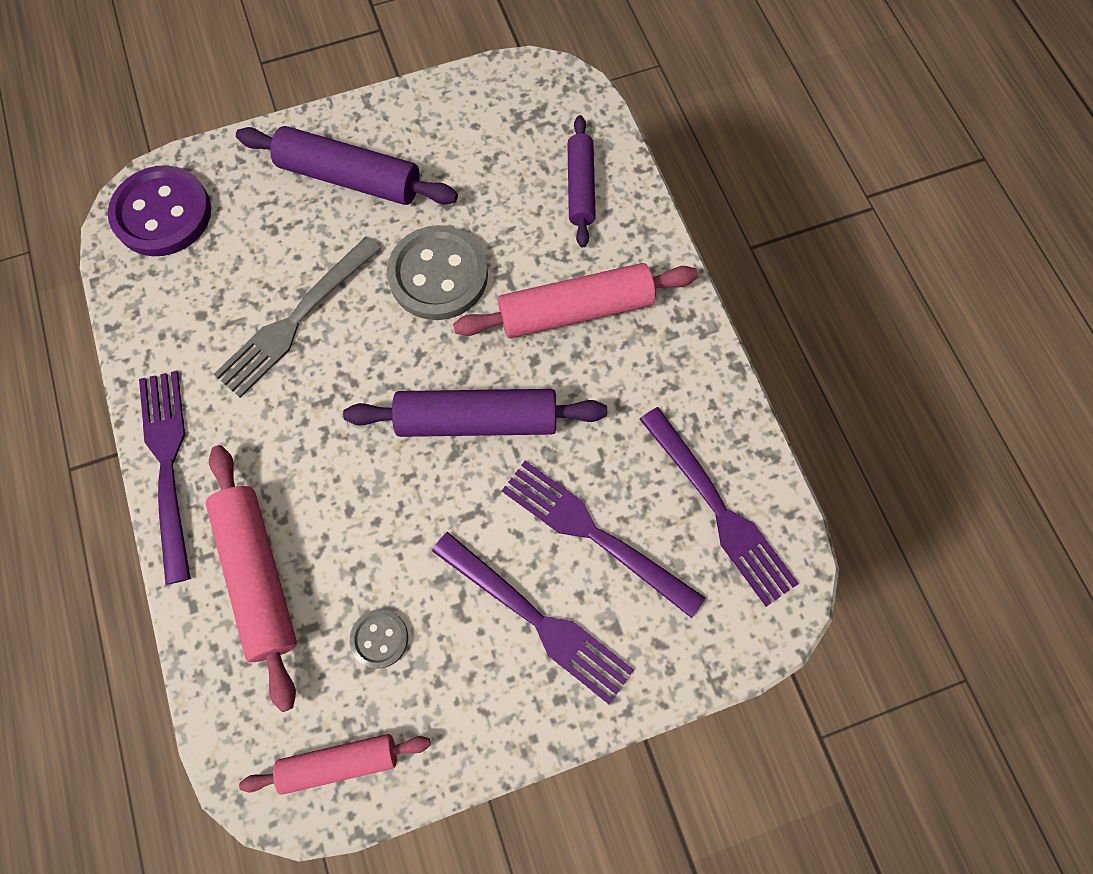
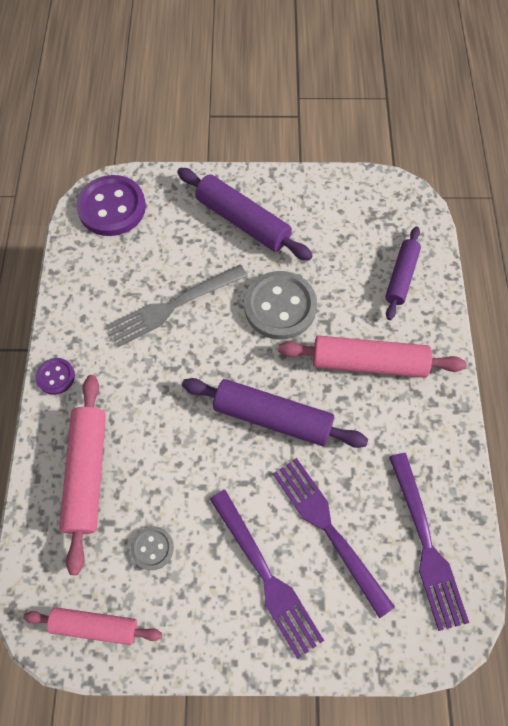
camera: 20 degrees right, 5 degrees down
(168, 465) = (56, 377): purple fork -> purple button

